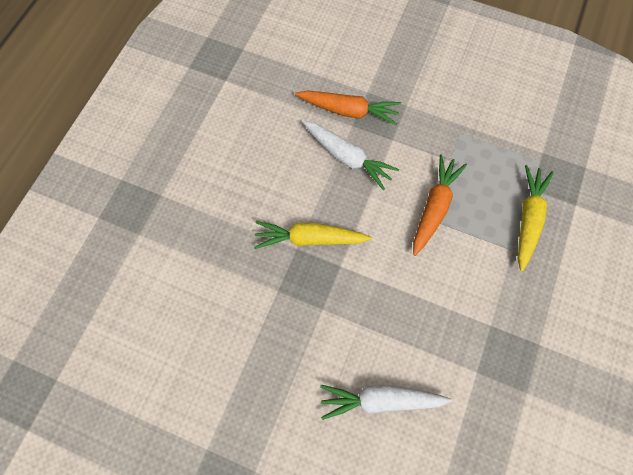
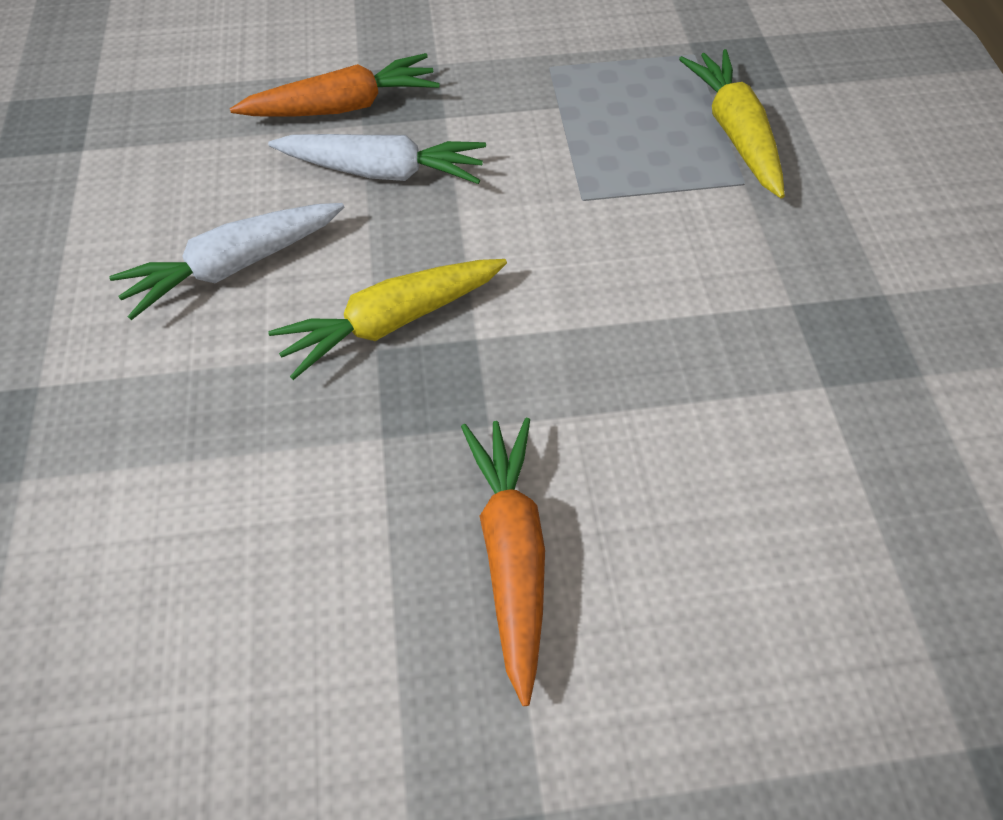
camera: 30 degrees left, 10 degrees down
(380, 400) = (698, 522): white carrot -> white carrot (234, 266)
(434, 207) = (579, 179): orange carrot -> orange carrot (510, 551)

